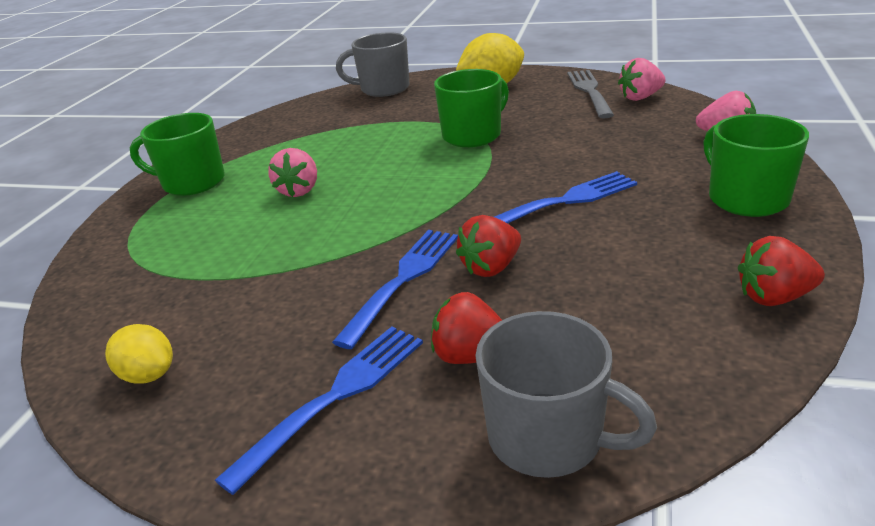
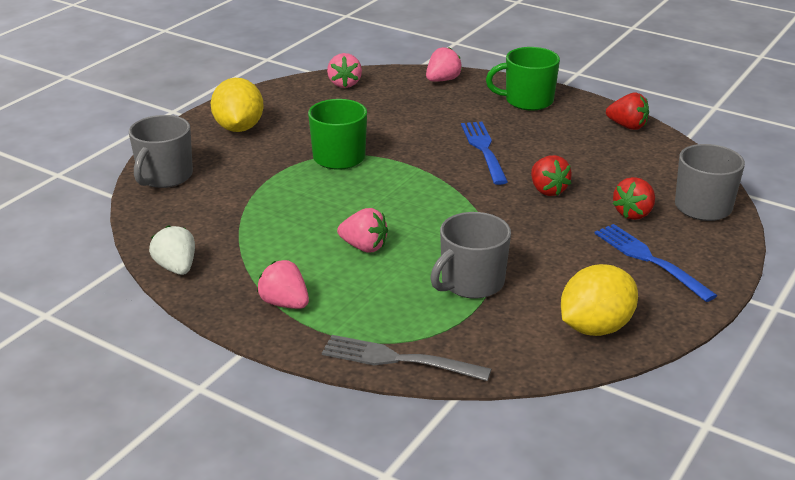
camera: 75 degrees left, 0 degrees up
(148, 375) = (595, 327): yellow lemon -> yellow lemon, size x1.70
(192, 182) = (285, 303): green mug -> pink strawberry
(242, 131) = (176, 268): none -> white strawberry
(242, 263) = (471, 283): none -> grey mug
(402, 281) = (542, 222): blue fork -> none
(590, 92) = (308, 96): grey fork -> grey fork (400, 359)
(774, 297) = (627, 126): red strawberry -> red strawberry turned 75 degrees counterclockwise

